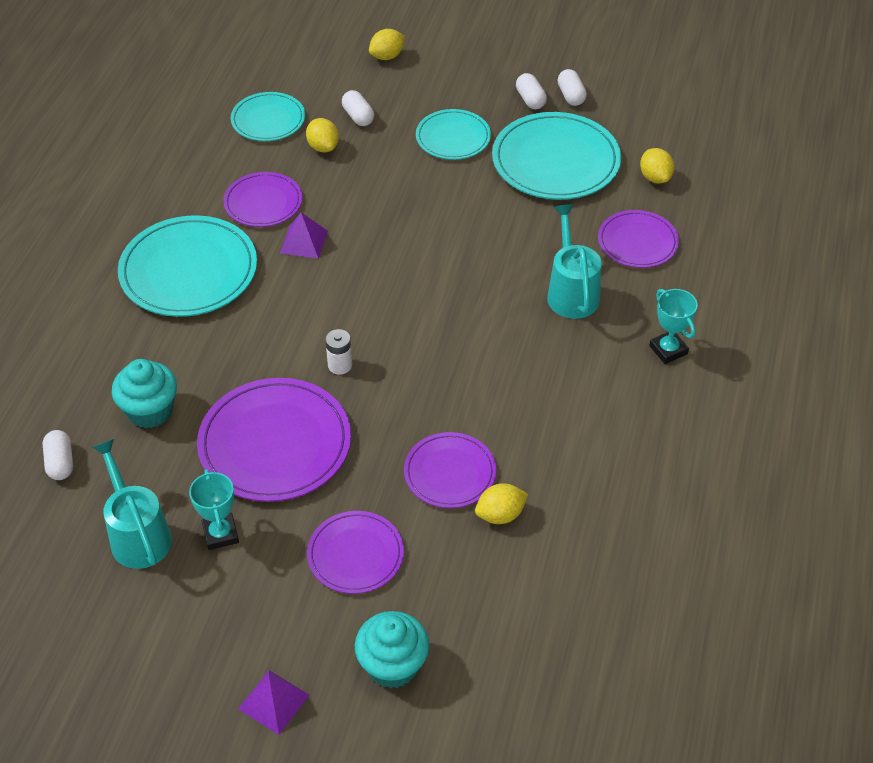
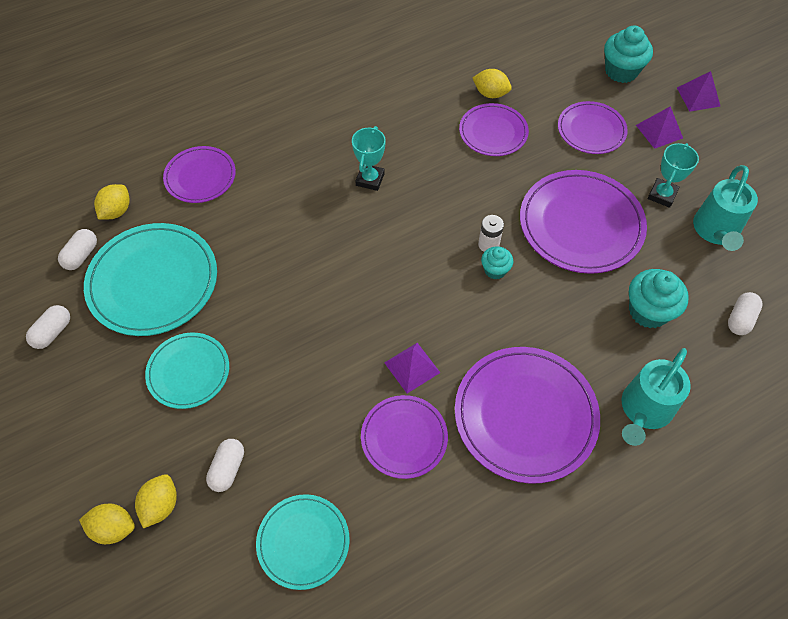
camera: 135 degrees left, 10 degrees up
(188, 271) = (525, 415): turquoise plate -> purple plate
(282, 612) = (659, 131): none -> purple pyramid
(312, 349) = (495, 270): none -> turquoise cupcake
(323, 147) = (294, 458): yellow lemon -> yellow lemon (161, 505)
(530, 99) = (84, 357): white capsule -> white capsule (81, 255)
(571, 292) = (287, 178): turquoise watering can -> turquoise watering can (644, 411)
(668, 350) = (286, 103): turquoise trophy -> turquoise trophy (370, 179)

